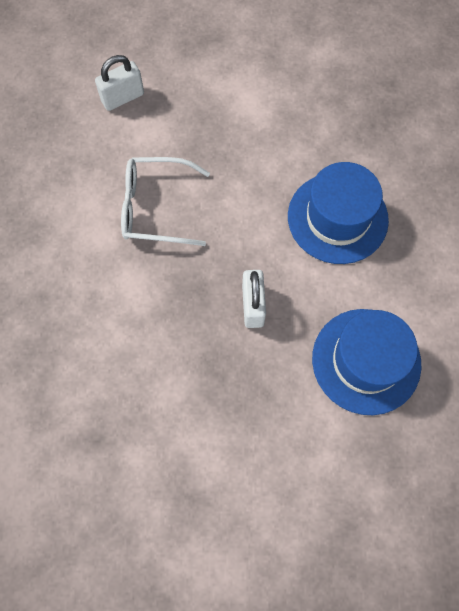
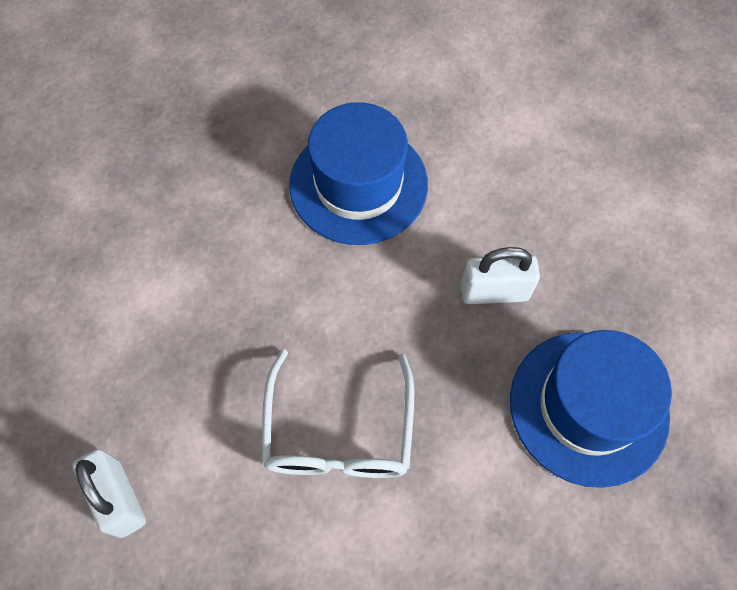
camera: 90 degrees left, 5 degrees down
(366, 361) = (557, 163): blue hat -> blue hat (588, 407)

